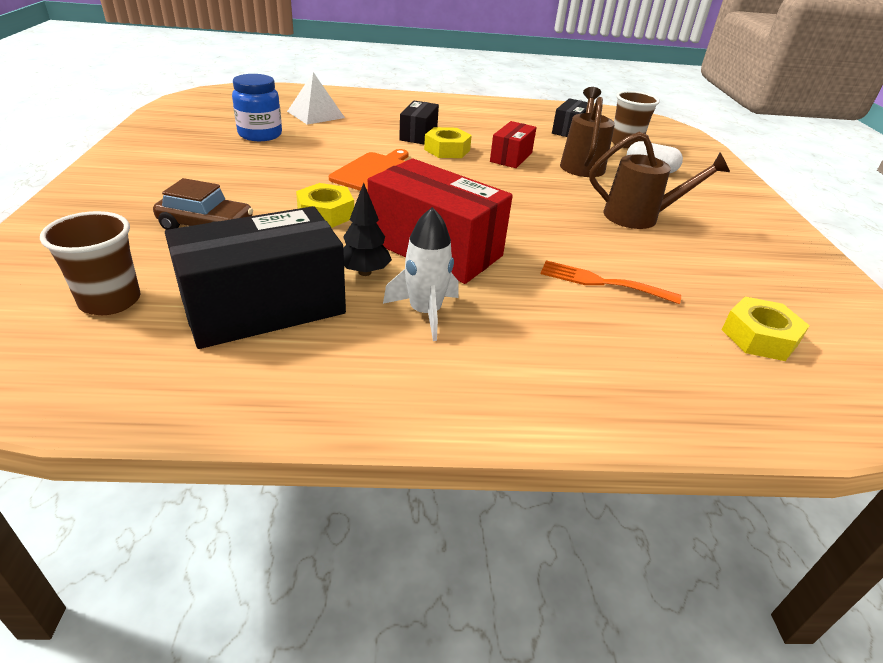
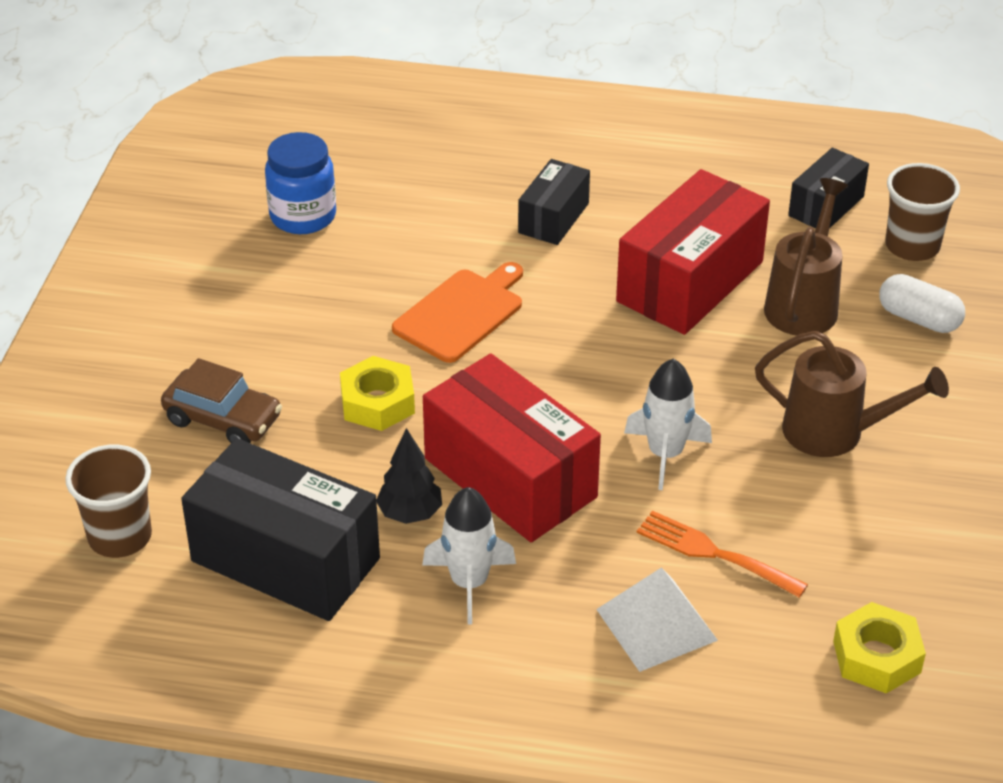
camera: 15 degrees right, 5 degrees up
(264, 307) = (285, 560): black box -> black box turned 45 degrees clockwise
(315, 114) = (395, 159): white pyramid -> white pyramid (656, 624)
(447, 150) = (589, 260): yellow nut -> none
(511, 157) = (690, 281): red box -> red box, size x1.83
(538, 231) = (665, 454): none -> white rocket

